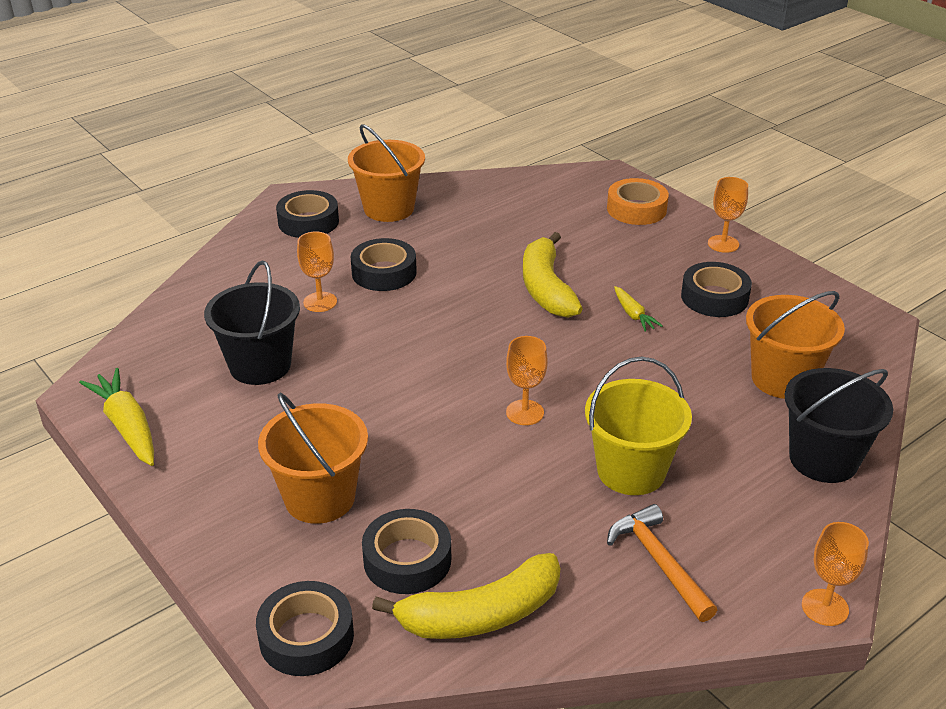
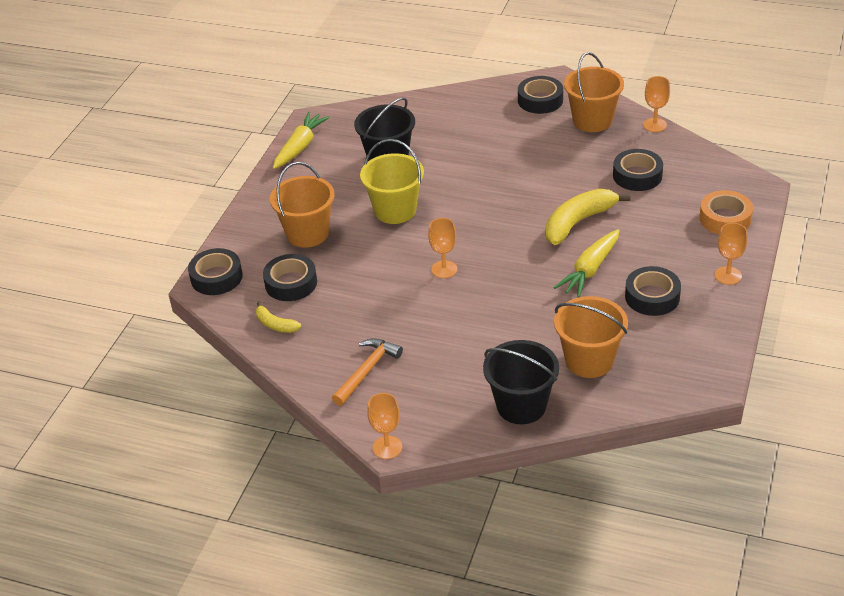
camera: 60 degrees right, 5 degrees up
(320, 302) = (465, 148): orange goblet -> orange goblet (655, 125)
(384, 272) = (521, 154): black tape -> black tape (637, 175)
(480, 614) = (275, 324): yellow banana -> yellow banana, size x0.52
(631, 471) = (432, 331): yellow bucket -> yellow bucket (395, 210)
(633, 315) = (590, 270): yellow carrot -> yellow carrot, size x1.79

